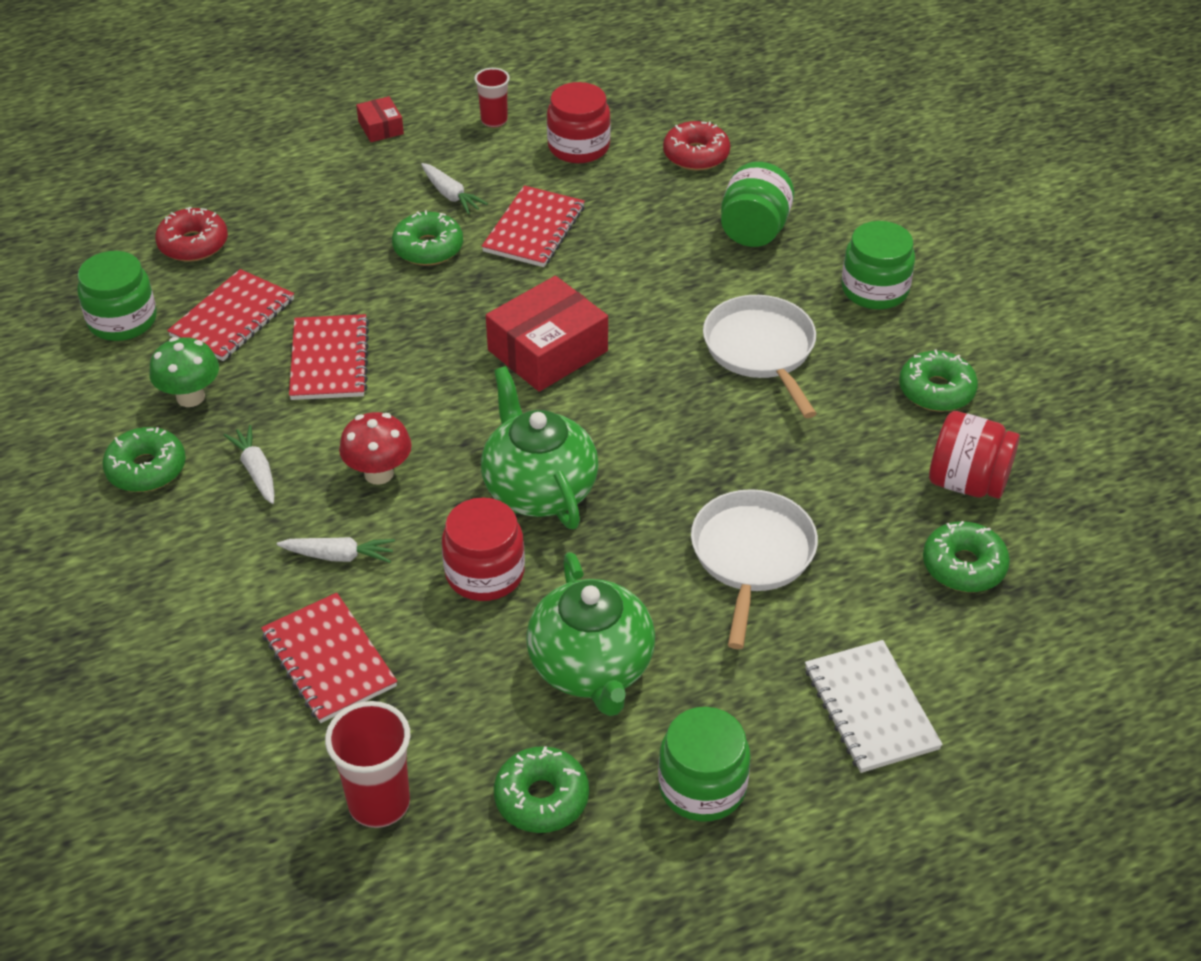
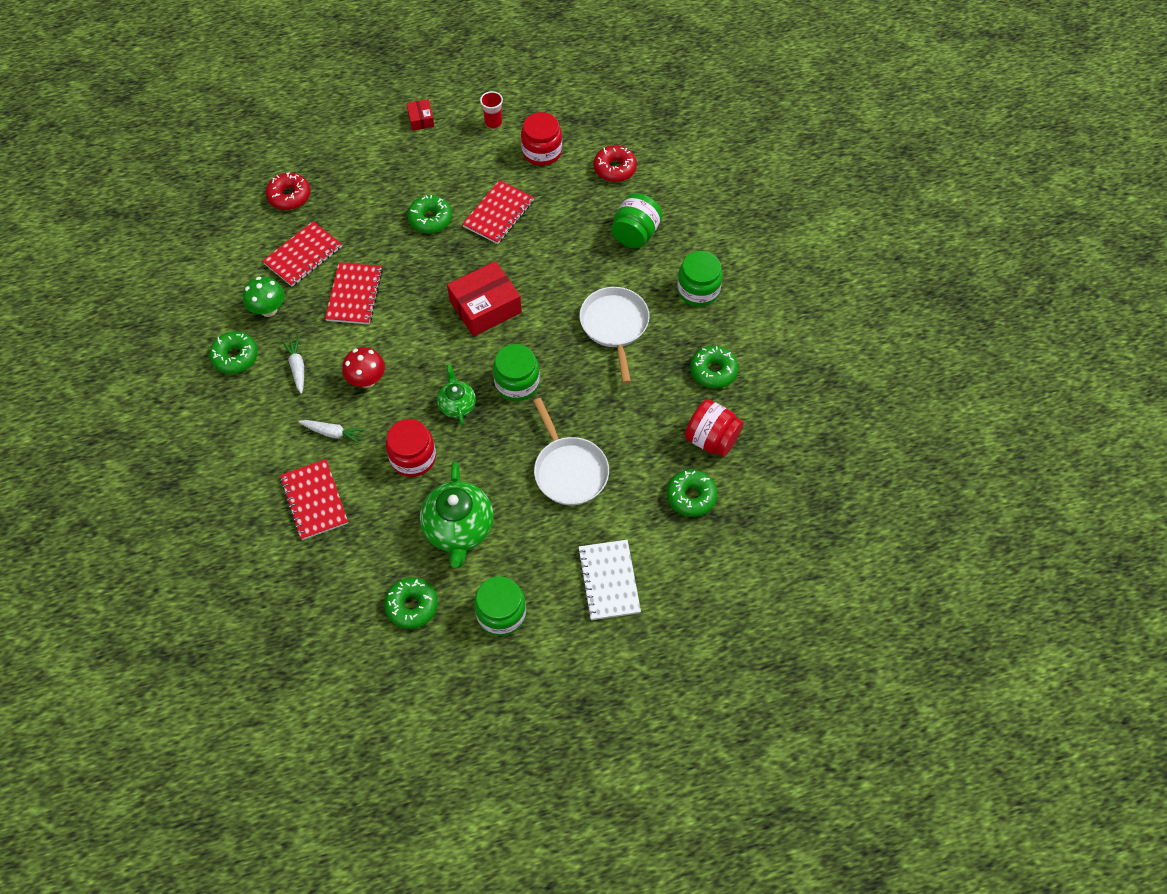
camera: 10 degrees right, 15 degrees up
(122, 320) = (238, 248): green jar -> green jar (517, 383)
(379, 803) = (324, 594): red cup -> none
(451, 195) = (453, 179): white carrot -> none
(539, 488) = (457, 405): green teapot -> green teapot, size x0.56
(751, 556) = (569, 470): white pan -> white pan turned 135 degrees clockwise

